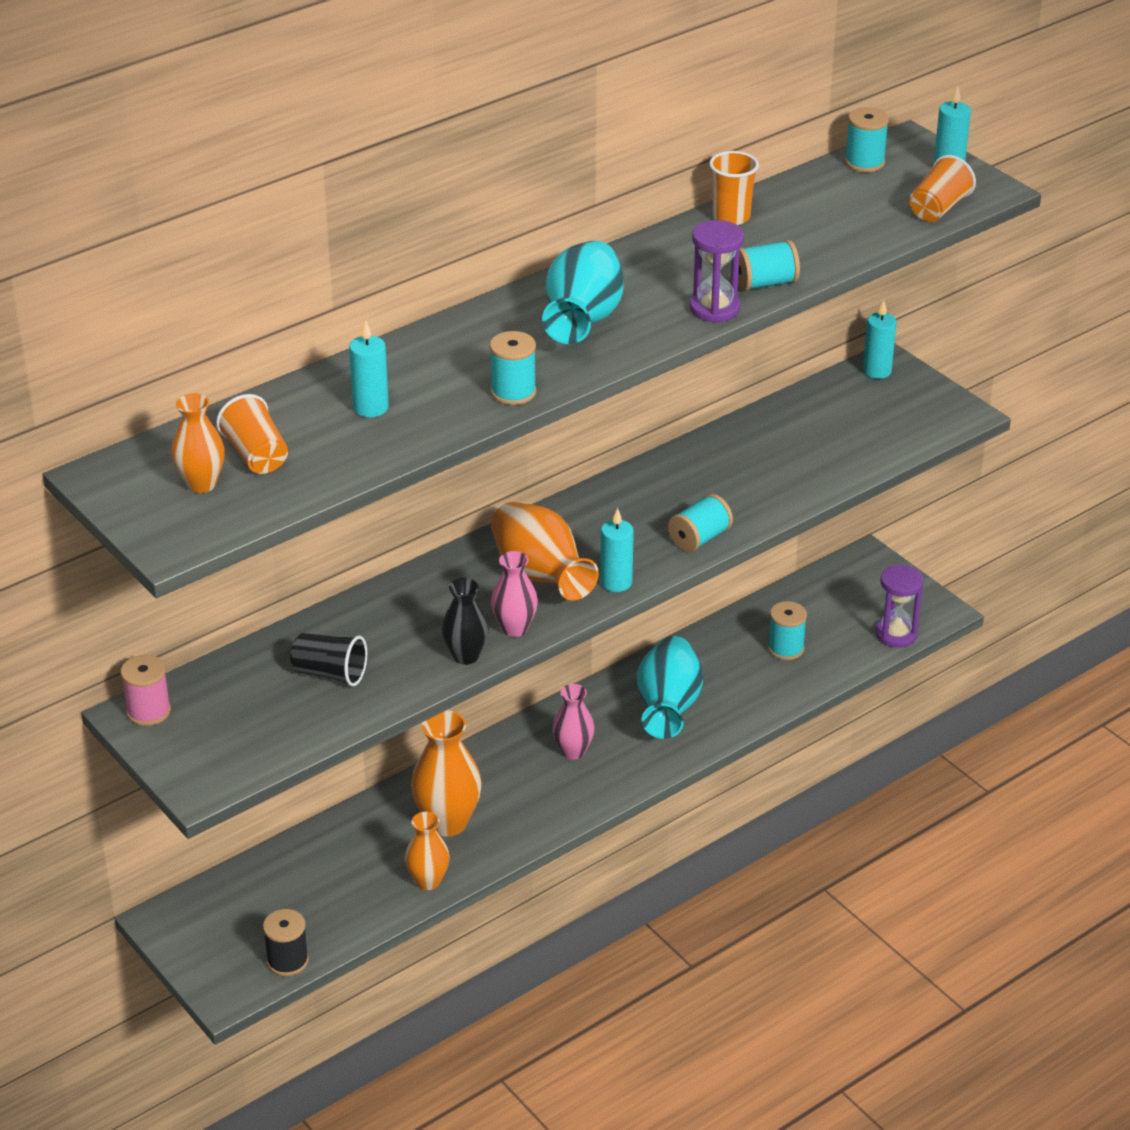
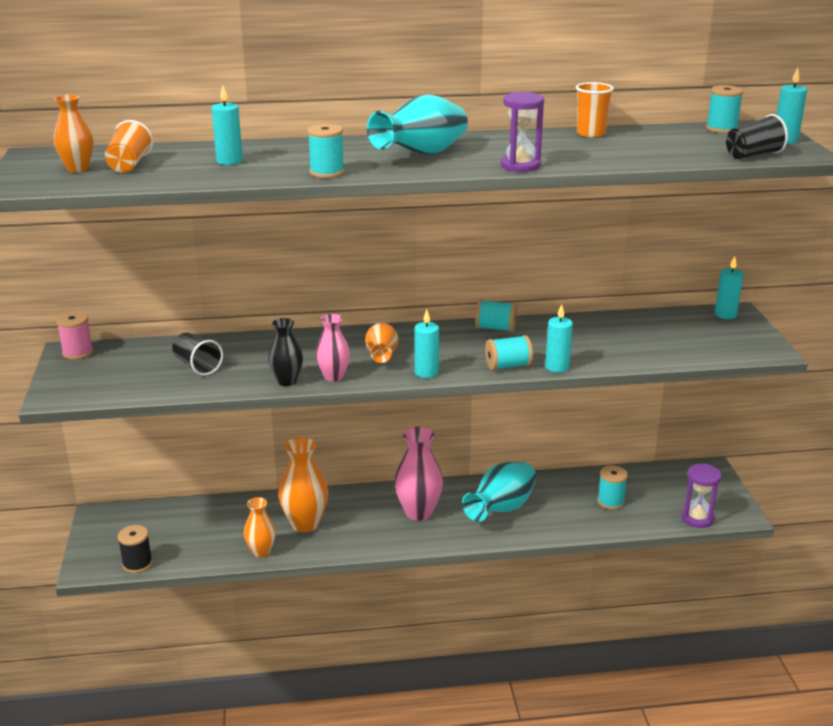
camera: 30 degrees right, 10 degrees down
(540, 576) = (381, 356): orange vase -> orange vase, size x0.62
(573, 751) = (418, 512): pink vase -> pink vase, size x1.62
(755, 520) = (557, 367): none -> turquoise candle
(765, 283) = (573, 162): turquoise spool -> turquoise spool (495, 328)
(938, 208) = (753, 155): orange cup -> black cup

